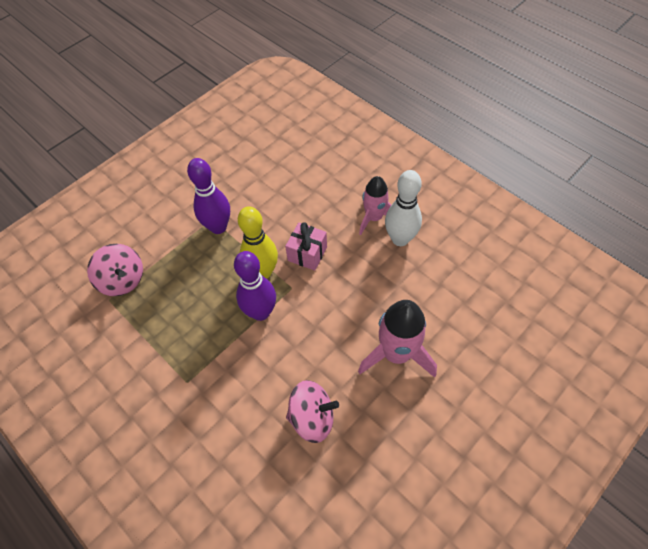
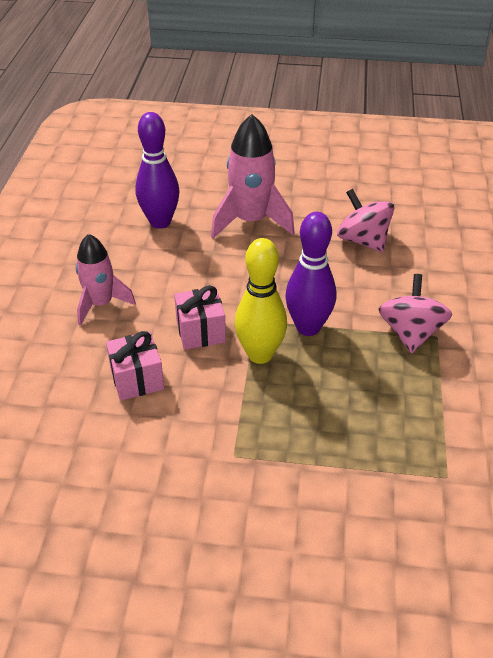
camera: 130 degrees left, 15 degrees down
(123, 280) = (410, 483): pink spinning top -> pink spinning top (410, 333)
(218, 227) = (239, 438): purple bowling pin -> purple bowling pin (160, 222)
(297, 206) = (137, 379): none -> pink gift
(400, 239) = (115, 272): white bowling pin -> none

